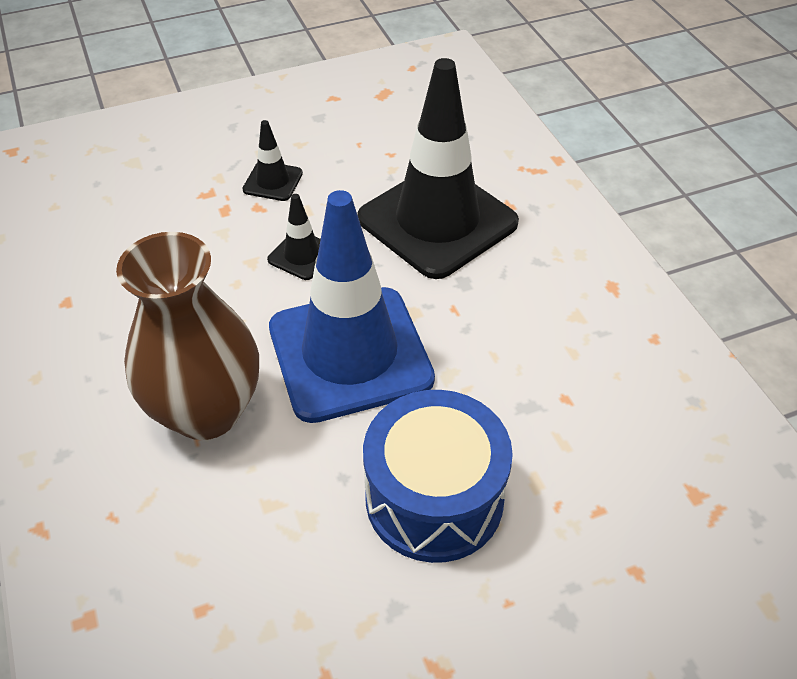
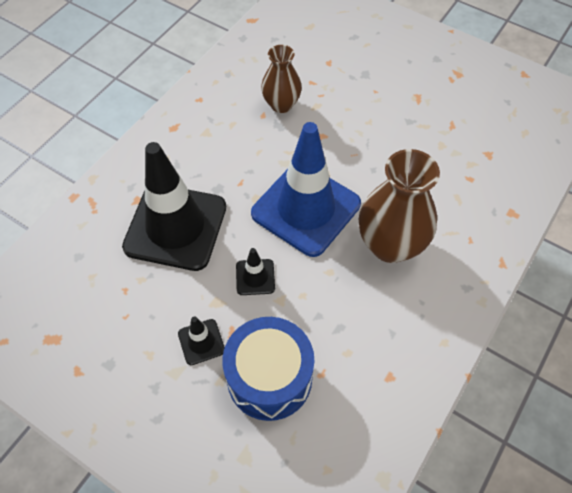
camera: 125 degrees left, 10 degrees up
(434, 498) = (354, 133): blue drum -> blue drum (269, 378)
(573, 435) = (281, 104): none -> brown vase

